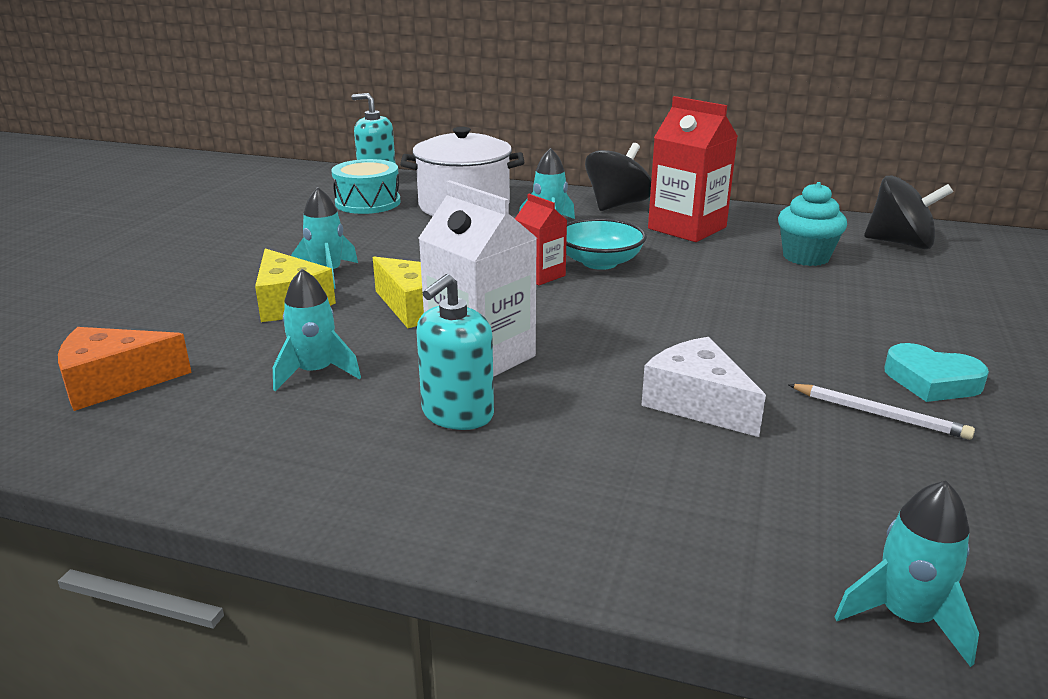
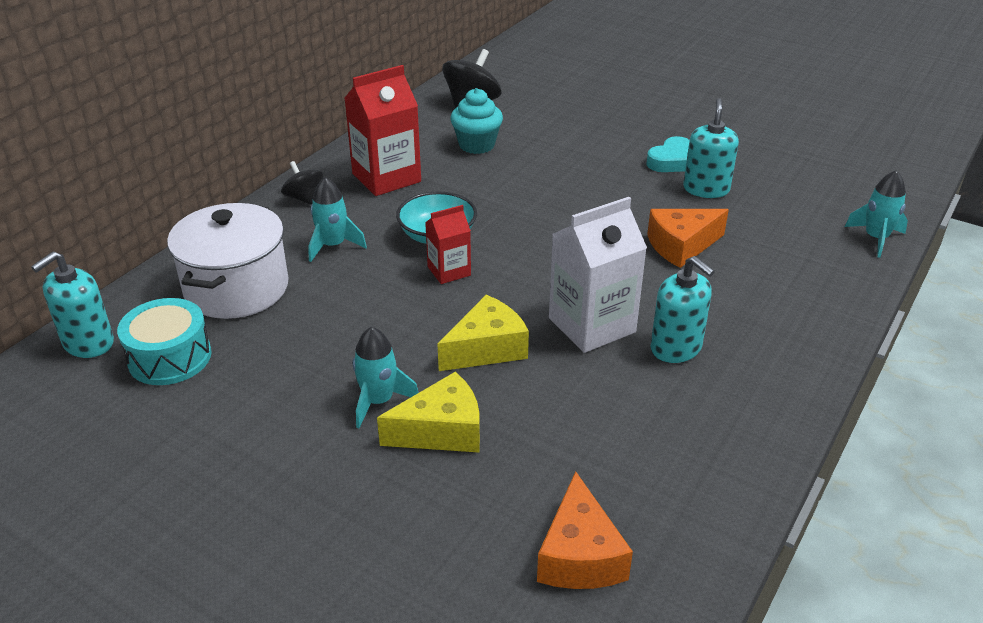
camera: 75 degrees left, 10 degrees up
(315, 372) = (594, 418): turquoise rocket -> none
(617, 205) = (304, 198): black spinning top -> black spinning top, size x0.61
(697, 403) = (681, 246): white cheese -> orange cheese
(879, 414) = (706, 189): white pencil -> turquoise soap dispenser

